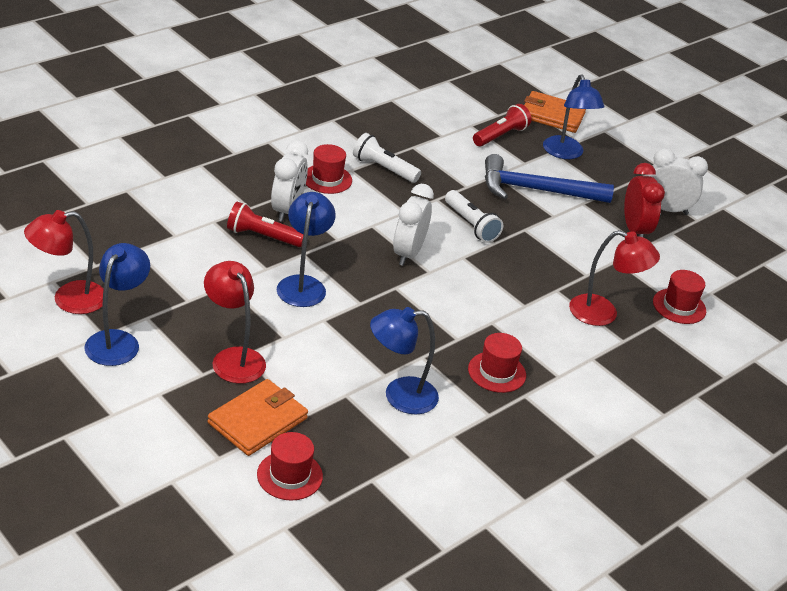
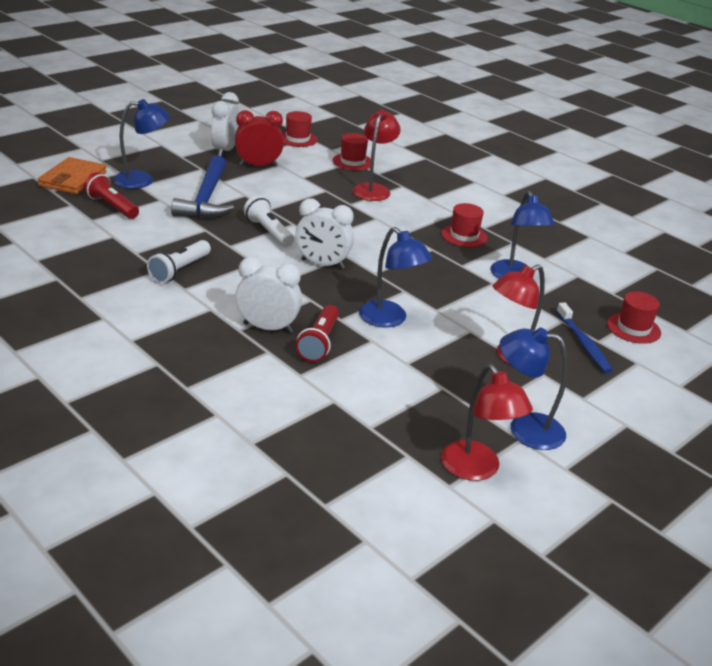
camera: 90 degrees left, 5 degrees down
(258, 420) = (583, 343): orange wallet -> blue toothbrush
(303, 284) = (389, 319): blue lamp -> blue lamp turned 135 degrees counterclockwise
(327, 179) = (204, 303): red hat -> red hat (297, 139)
(471, 225) = (269, 232): white flashlight -> white flashlight turned 90 degrees counterclockwise

